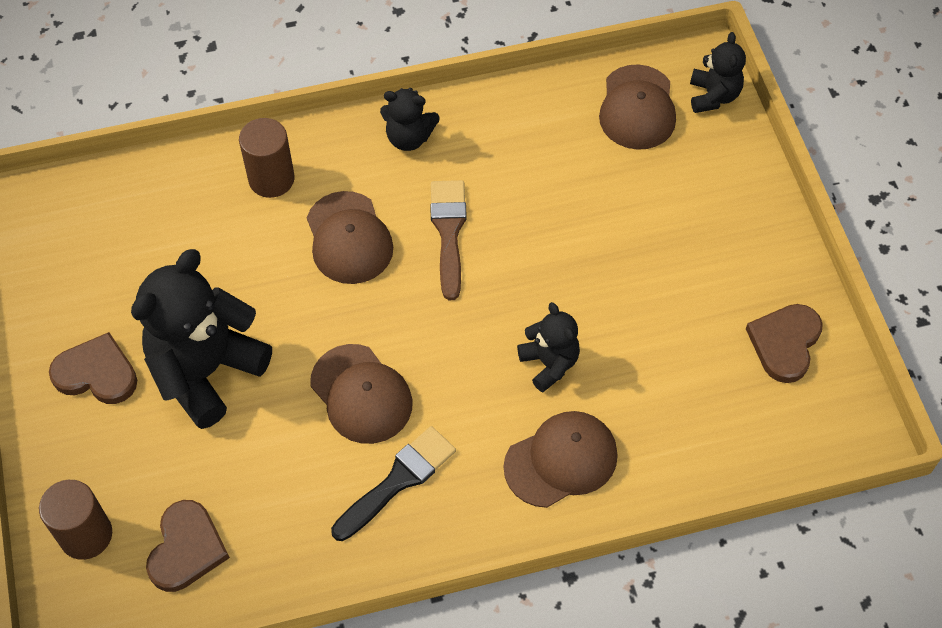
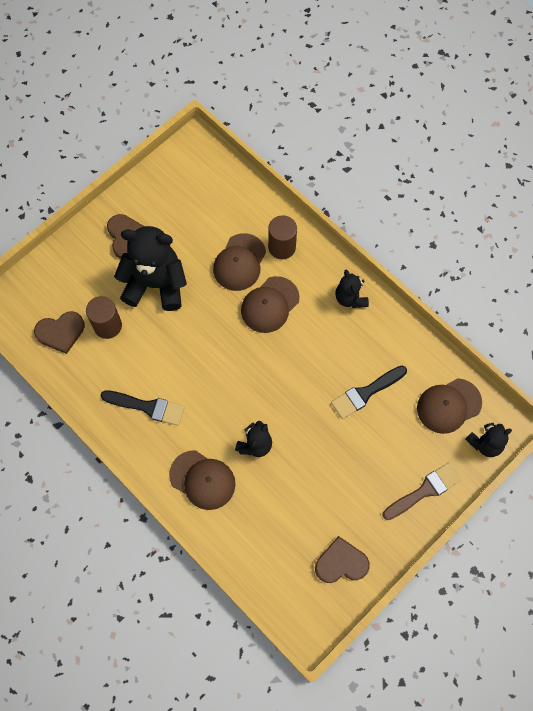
camera: 60 degrees right, 10 degrees up
(86, 535) = (44, 285): brown cylinder -> brown cylinder (107, 326)
(361, 394) = (184, 362): brown cap -> brown cap (239, 262)
(449, 232) = (304, 351): brown brush -> brown brush (424, 491)
(559, 190) = (366, 393): none -> black brush

